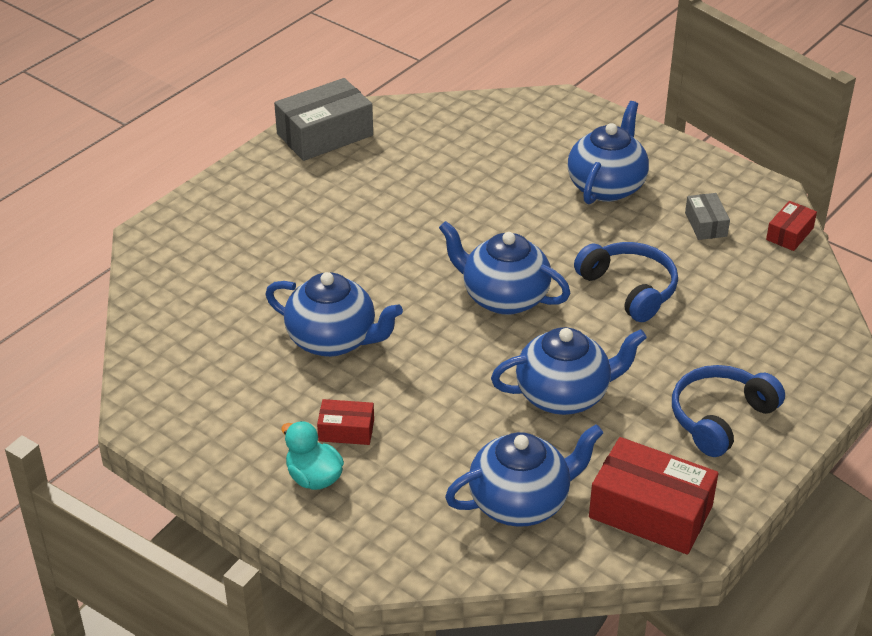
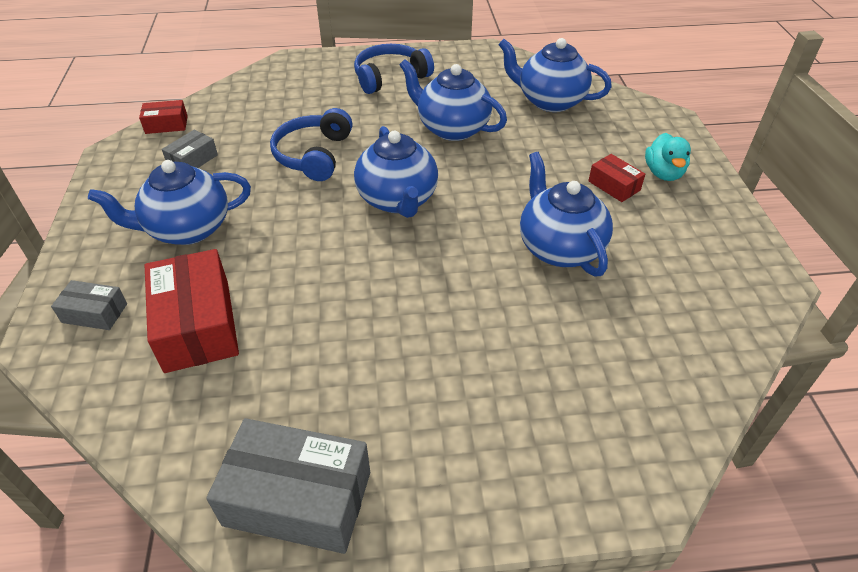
camera: 135 degrees left, 5 degrees up
(562, 123) = (94, 313): none -> grey box
(650, 512) = (489, 67): red box -> red box (198, 325)
(720, 417) = (390, 77): blue headphones -> blue headphones turned 150 degrees clockwise

